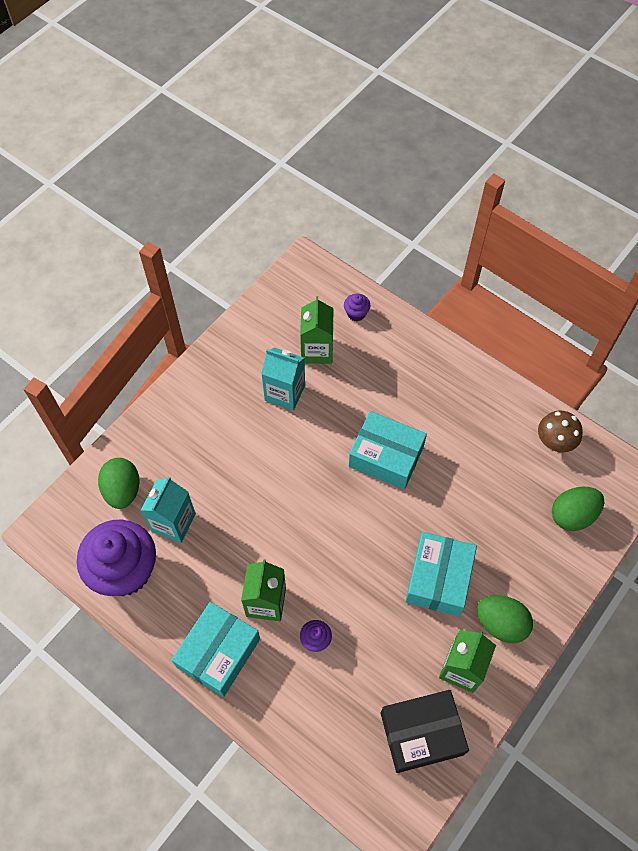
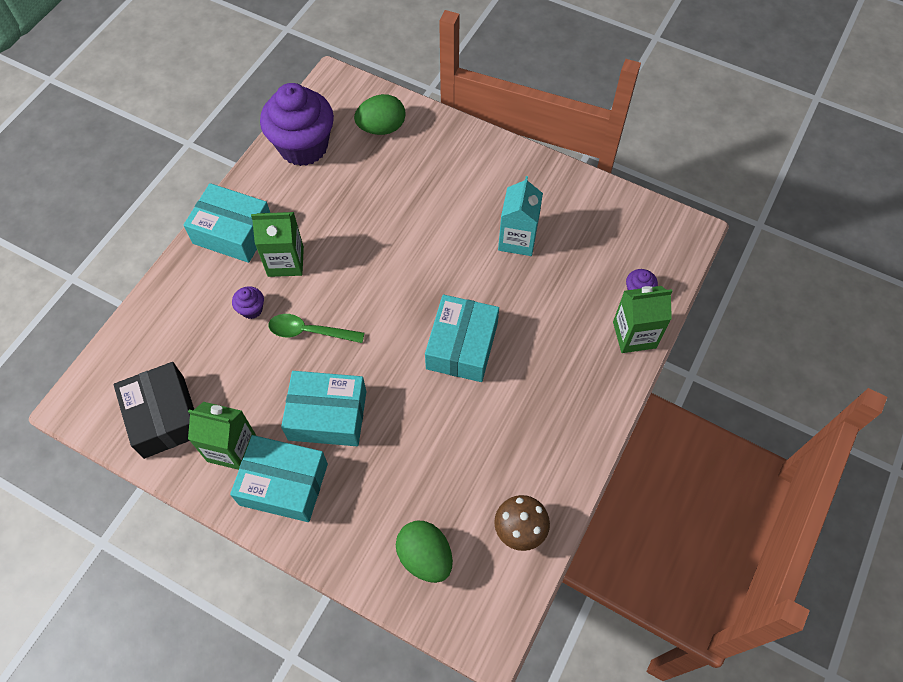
camera: 80 degrees right, 0 degrees up
(173, 522) = (356, 173): turquoise carton -> none
(317, 350) = (578, 260): green carton -> green carton (634, 335)
(350, 586) = (309, 332): none -> green spoon
(501, 623) = (284, 484): green egg -> turquoise box

